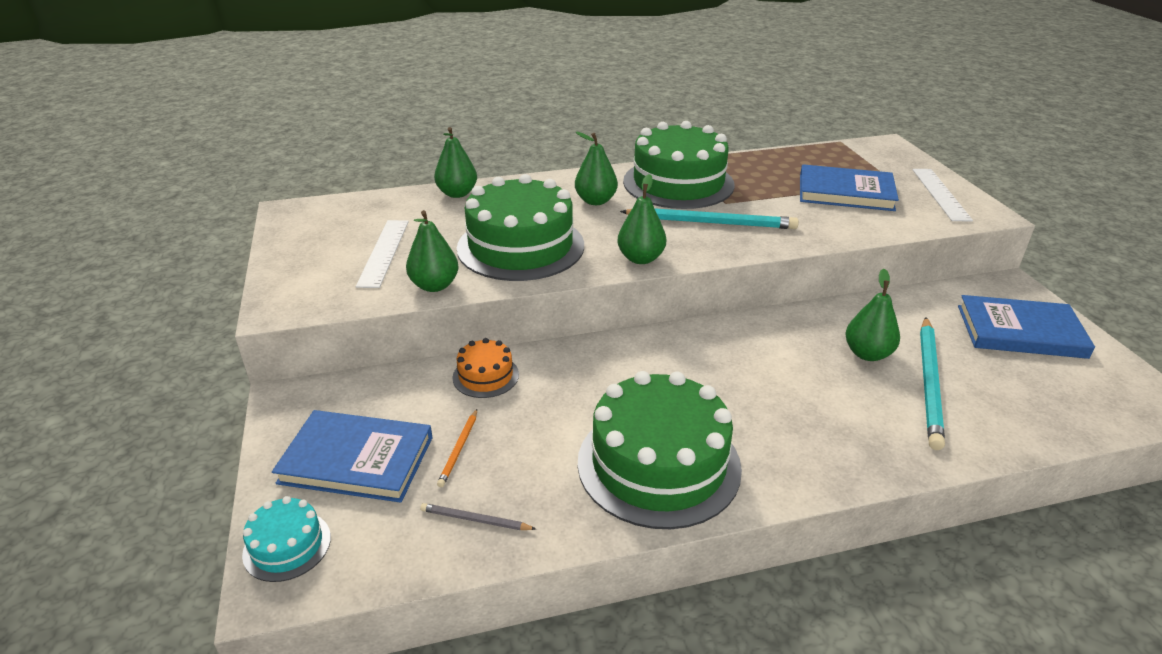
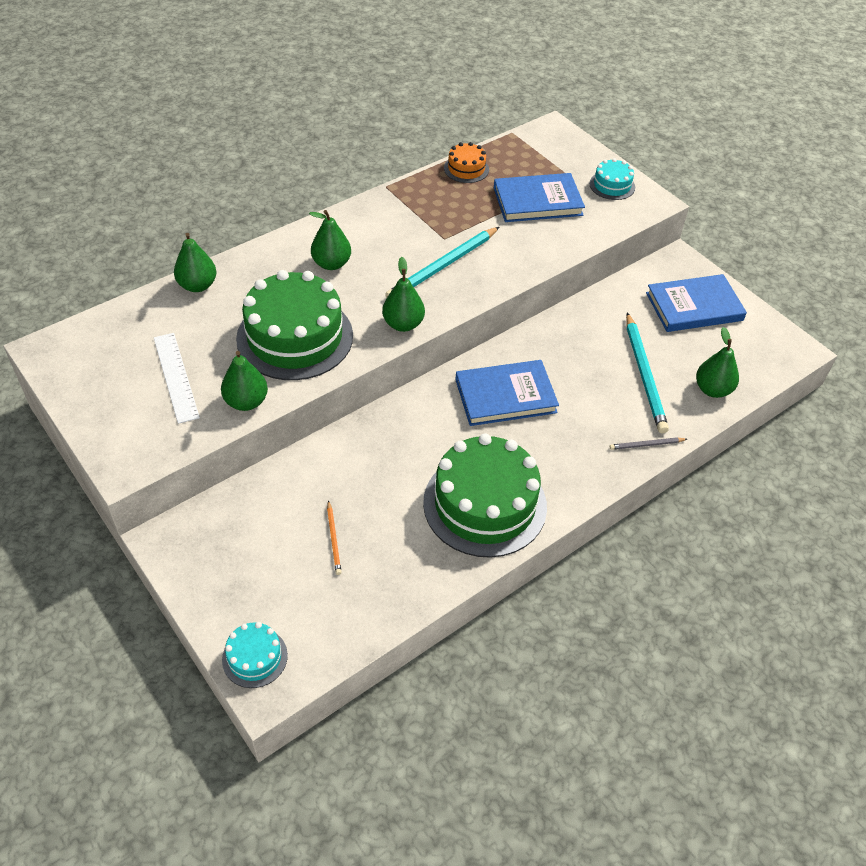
camera: 25 degrees left, 15 degrees up
(356, 460) = (260, 574): blue book -> blue book (505, 396)
(475, 520) = (378, 591): grey pencil -> grey pencil (646, 445)
(485, 376) = (316, 467): orange cake -> orange cake (466, 169)
(678, 183) = (393, 222): green cake -> none
(711, 222) = (442, 266): turquoise pencil -> turquoise pencil turned 150 degrees clockwise
(867, 354) = (595, 359): green pear -> green pear (712, 389)
(940, 194) = (612, 185): white ruler -> turquoise cake

